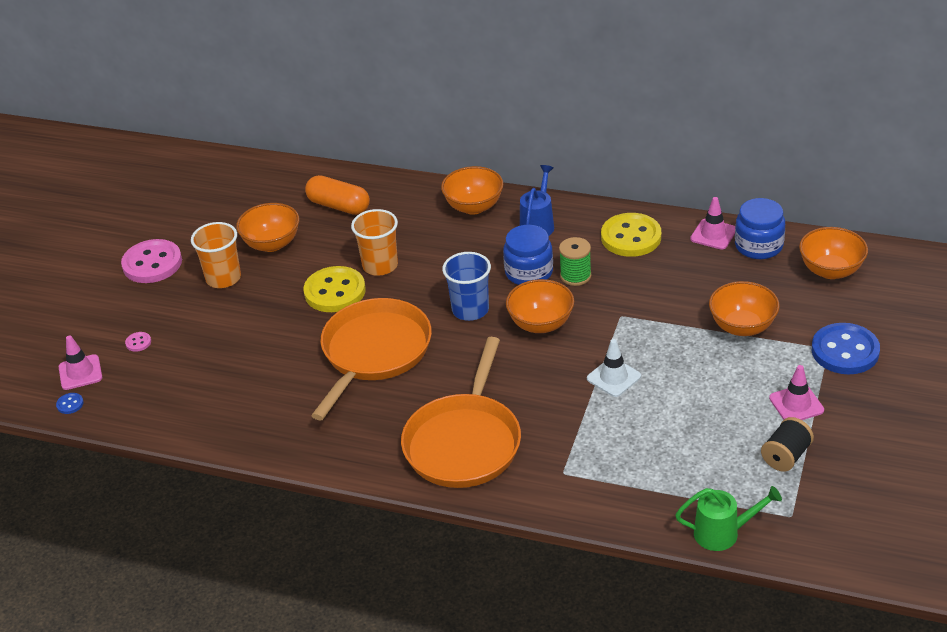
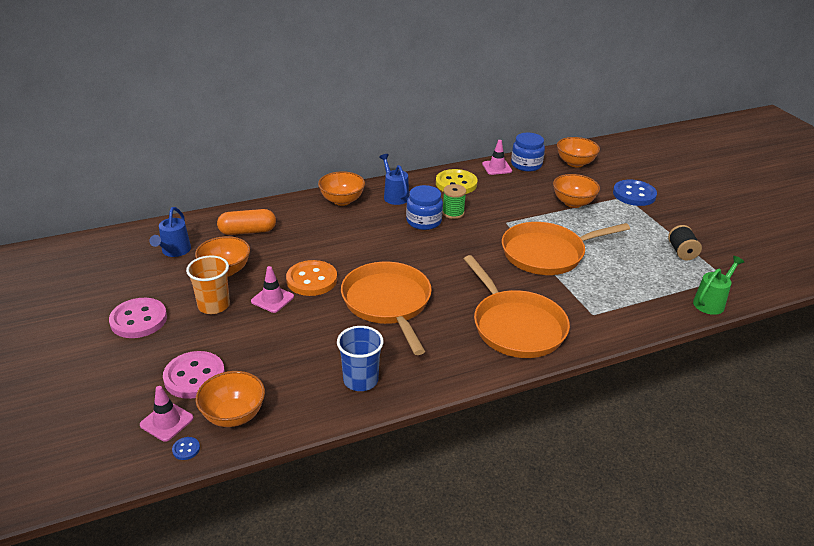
camera: 45 degrees left, 5 degrees down
(138, 342) = (194, 377): pink button -> pink button, size x2.46
(251, 201) = (174, 251): none -> blue watering can
(335, 292) = (312, 280): yellow button -> orange button
(380, 265) = (323, 253): orange cup -> none
(470, 310) = (416, 254): blue cup -> blue cup (360, 380)
(541, 324) = (468, 244): orange bowl -> orange bowl (233, 415)
(614, 377) = (547, 253): white traffic cone -> orange pan
(796, 404) = (650, 226): pink traffic cone -> pink traffic cone (272, 299)

